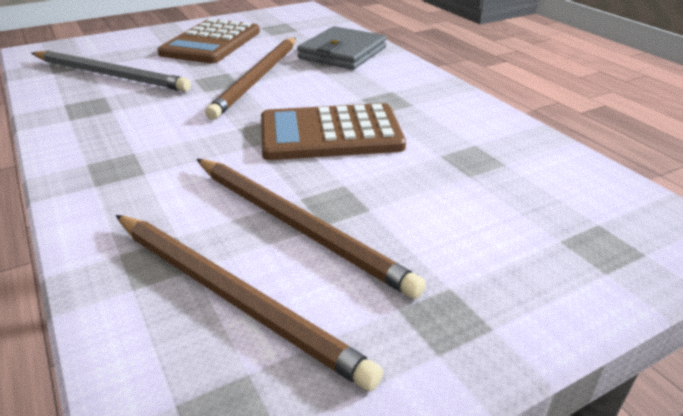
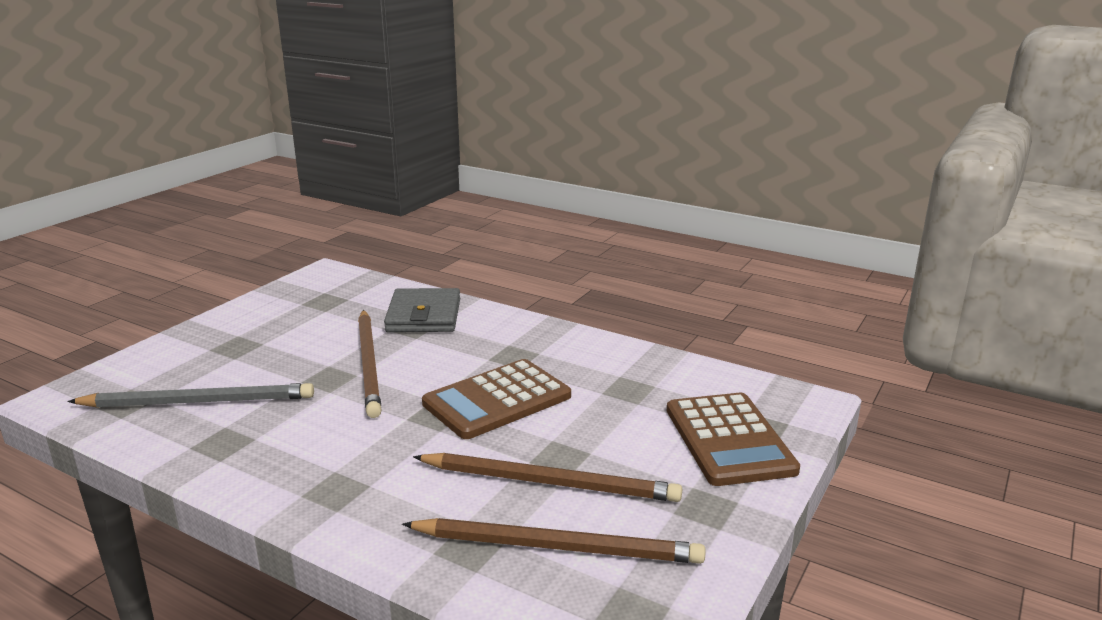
camera: 30 degrees left, 10 degrees down
(211, 43) = (269, 336): brown calculator -> brown calculator (729, 440)

